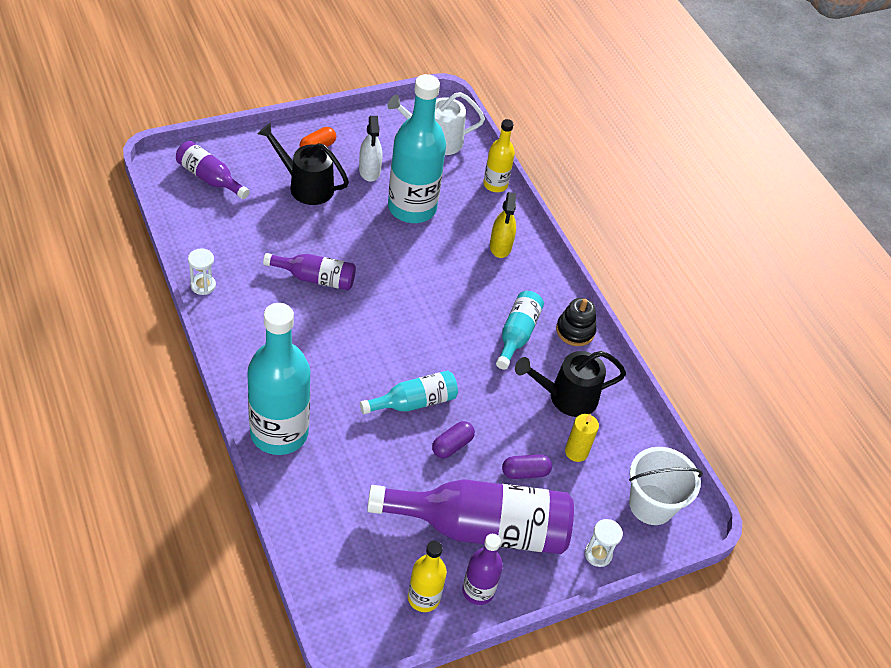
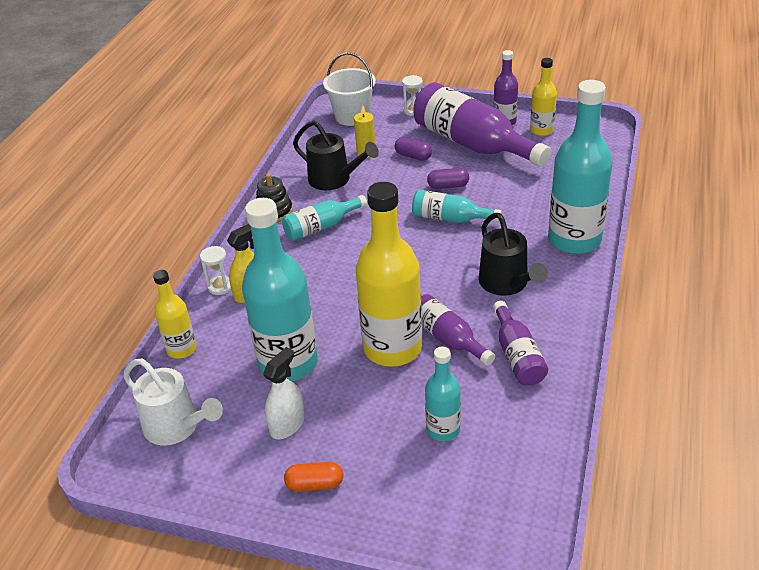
camera: 130 degrees left, 10 degrees down
(203, 285) = (566, 379): white hourglass -> white hourglass (220, 286)
(210, 178) = (477, 504): purple bottle -> purple bottle (517, 355)
(265, 212) = (443, 429): none -> turquoise bottle
(305, 186) = (373, 440): black watering can -> black watering can (507, 284)
(350, 252) = (392, 348): none -> yellow bottle

